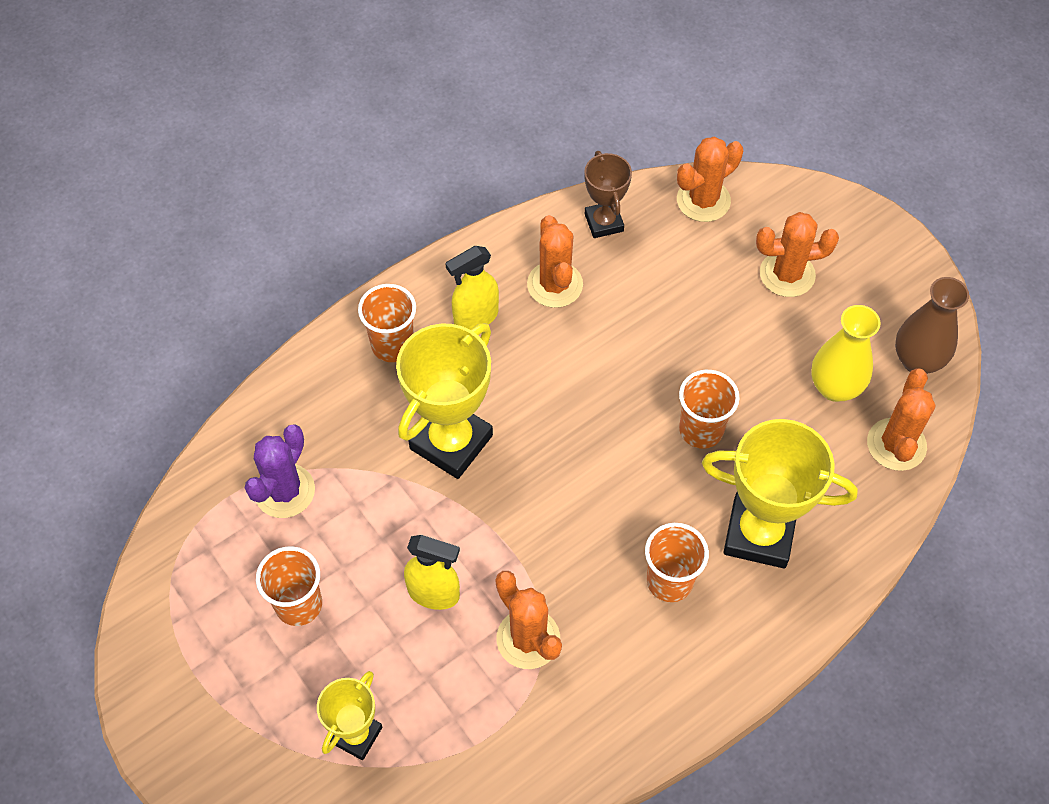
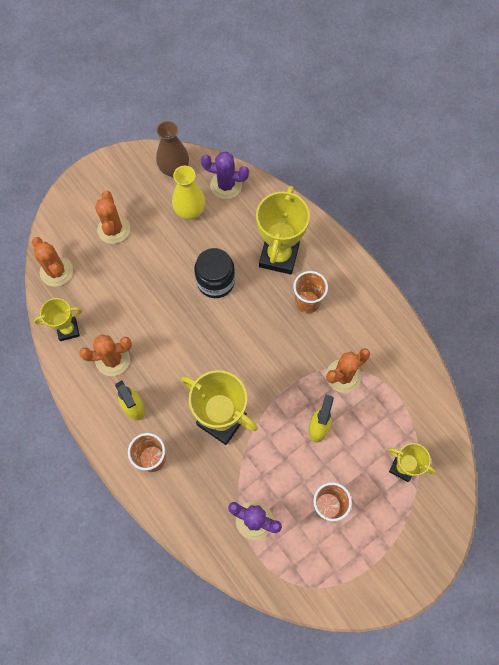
camera: 90 degrees left, 10 degrees up
(604, 222) = (68, 329): brown trophy -> yellow trophy
(701, 430) = (215, 281): orange cup -> black jar
(896, 444) = (226, 185): orange cactus -> purple cactus

